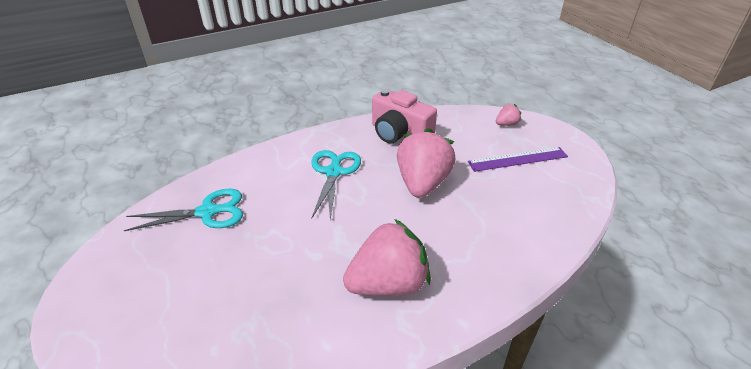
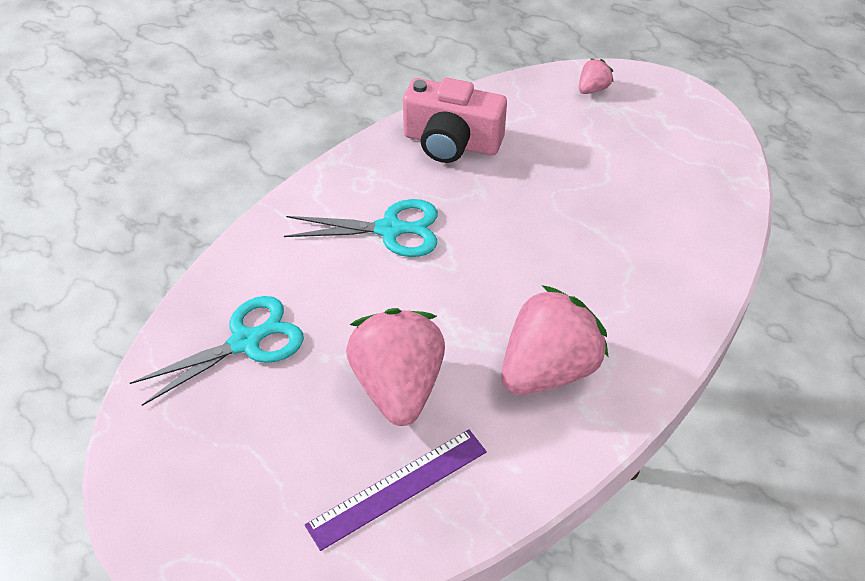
camera: 20 degrees left, 10 degrees up
(334, 172) = (390, 230): turquoise scissors -> turquoise scissors turned 105 degrees clockwise
(422, 183) = (522, 215): pink strawberry -> pink strawberry (398, 386)
(517, 159) = (630, 144): purple ruler -> purple ruler (397, 487)

